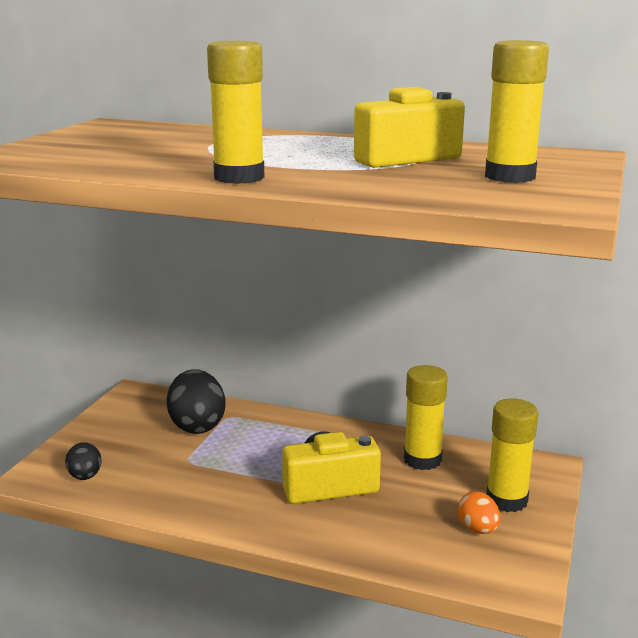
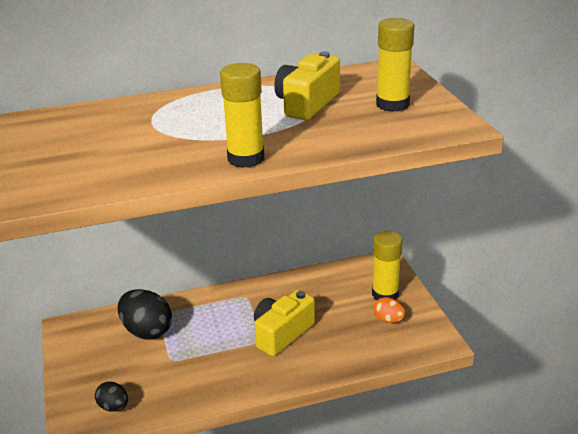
camera: 35 degrees left, 10 degrees up
(422, 460) = (315, 289): yellow glue stick -> none

